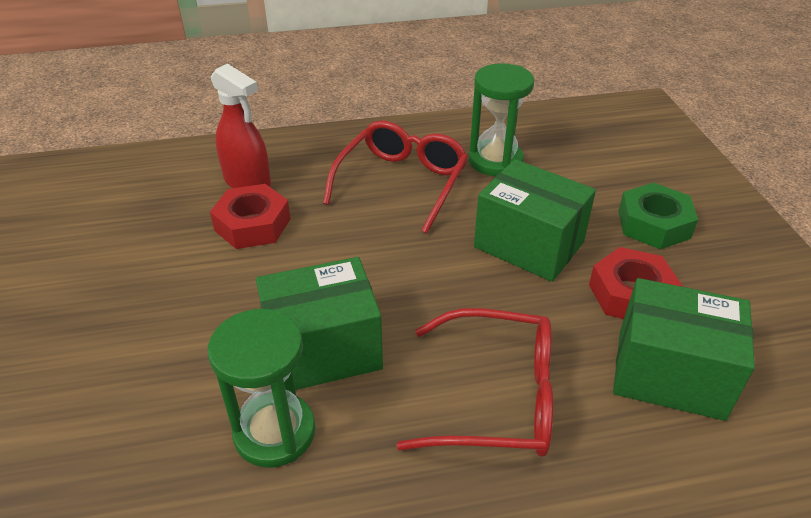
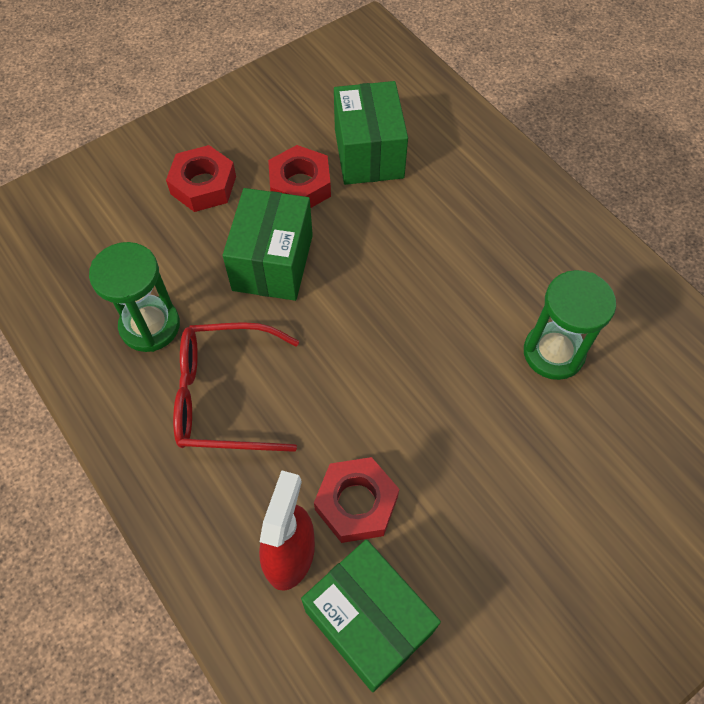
camera: 115 degrees left, 20 degrees up
(323, 350) = (468, 359): green box -> green box (368, 622)
(497, 397) = (444, 237): red glasses -> none
(653, 224) = (203, 185): green nut -> red nut

